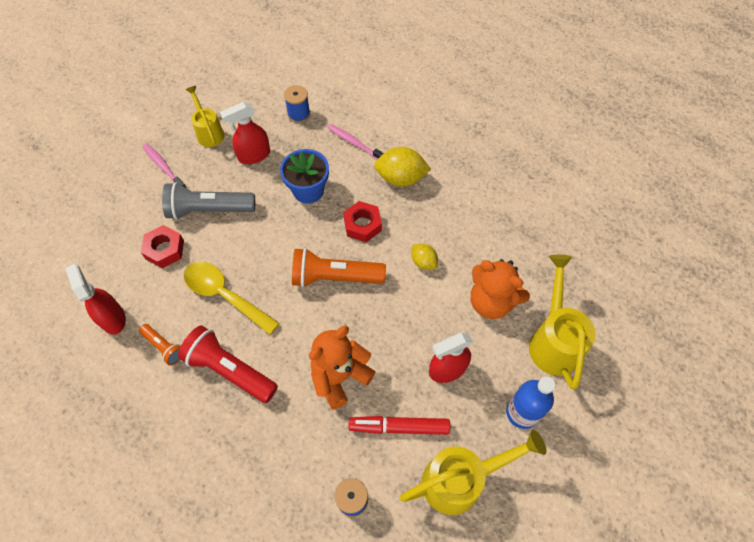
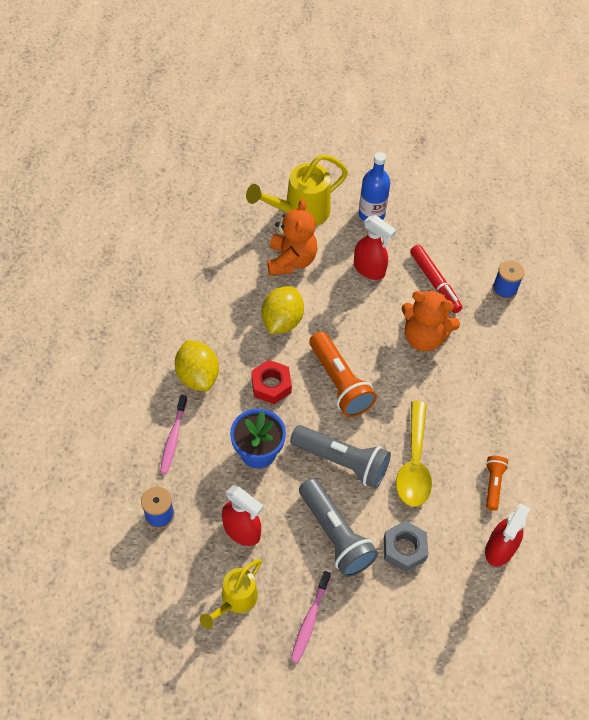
camera: 120 degrees left, 5 degrees down
(165, 250) = (404, 549): red nut -> grey nut
(229, 370) = (475, 420): red flashlight -> none
(262, 243) = (342, 461): none -> grey flashlight
(423, 262) = (282, 321): yellow lemon -> yellow lemon, size x1.73
(460, 480) = (444, 233): yellow watering can -> none

